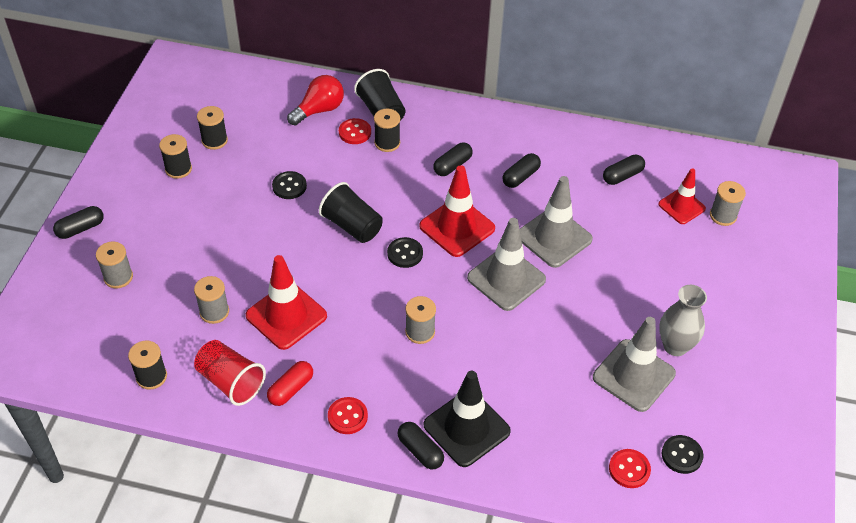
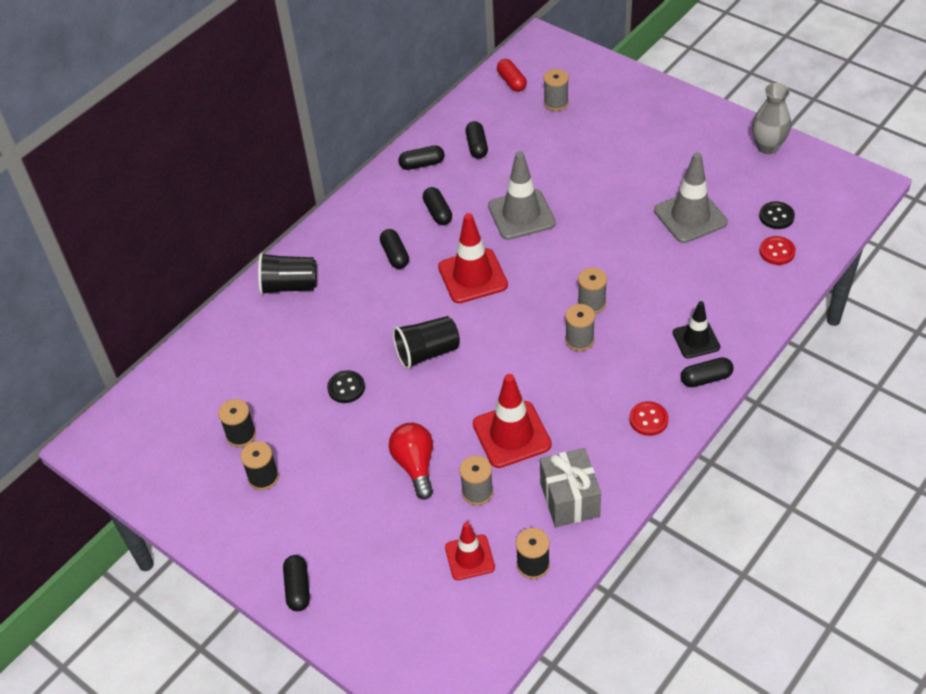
camera: 60 degrees left, 0 degrees up
(118, 277) = (387, 566): grey spool -> grey spool (591, 303)
(231, 382) = (569, 499): red cup -> grey gift
(291, 389) = (599, 454): red capsule -> red capsule (511, 82)
(319, 110) = (255, 334): red light bulb -> red light bulb (415, 465)
(355, 132) = (305, 315): red button -> none
(387, 143) = (335, 294): black spool -> none
(405, 253) = (483, 323): black button -> none
(466, 428) = (696, 340): black traffic cone -> black traffic cone, size x0.63
(506, 279) = (550, 262): grey traffic cone -> none
(574, 145) = (422, 164): none -> black capsule
(675, 346) = (673, 181): grey vase -> grey vase (767, 147)
(681, 206) = (532, 123): red traffic cone -> red traffic cone (469, 557)

